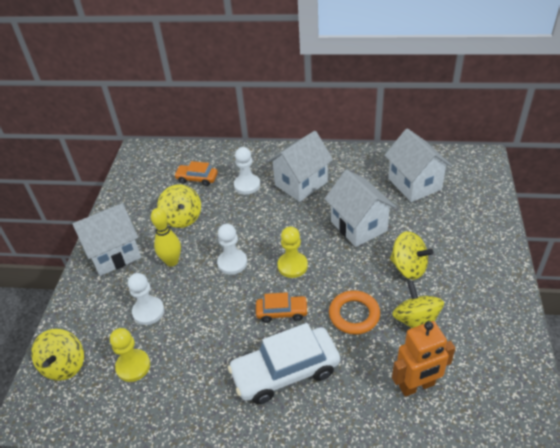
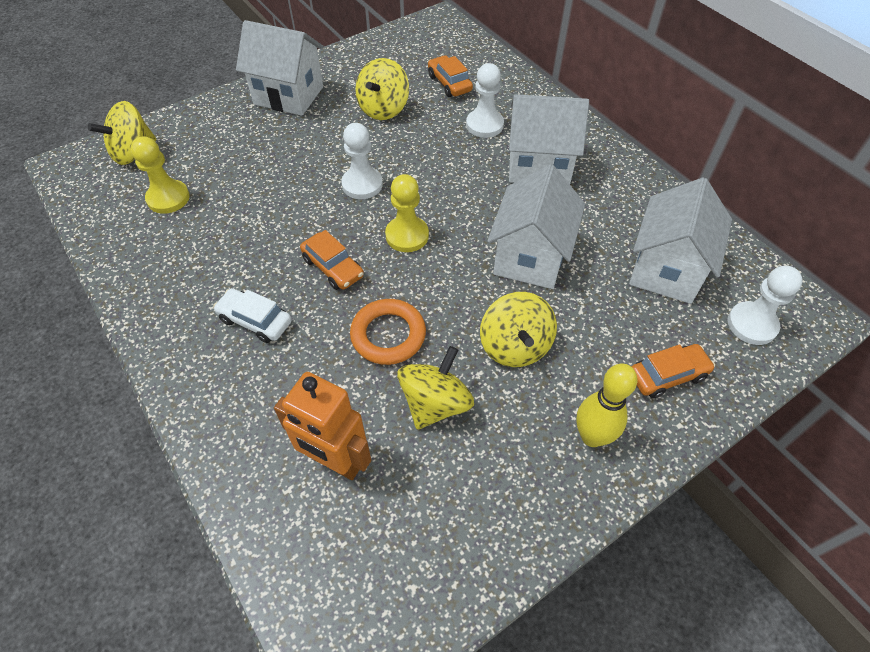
camera: 45 degrees right, 10 degrees up
(148, 311) = (241, 165): white pawn -> white pawn (752, 324)
(172, 261) = (319, 140): yellow bowling pin -> yellow bowling pin (592, 436)
(285, 372) = (255, 321): white car -> white car, size x0.53
(473, 224) = (667, 375): none -> orange car

